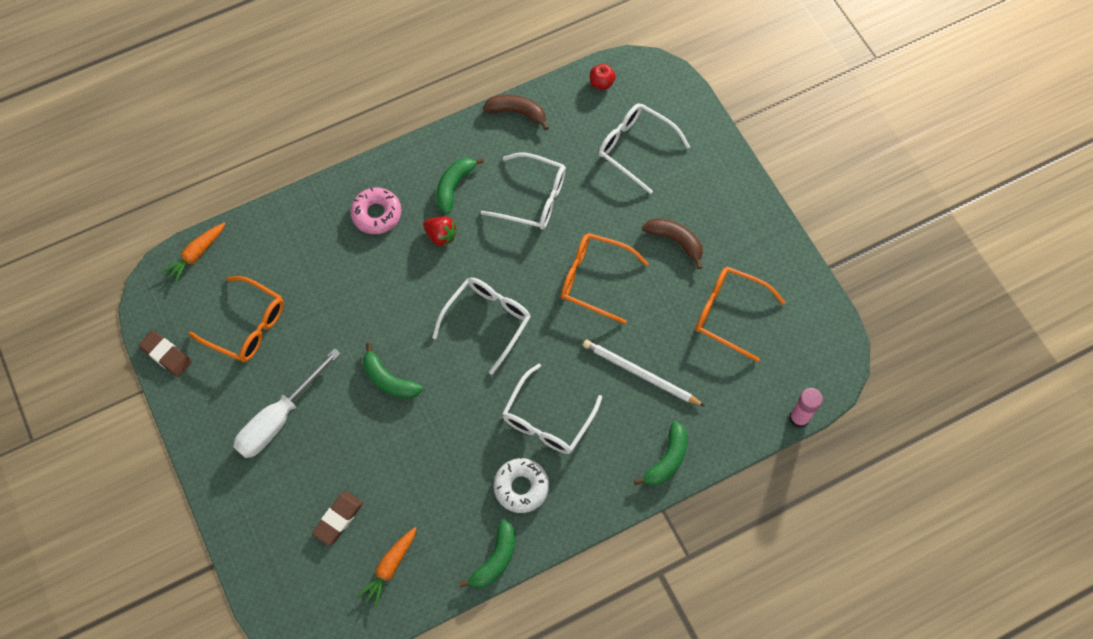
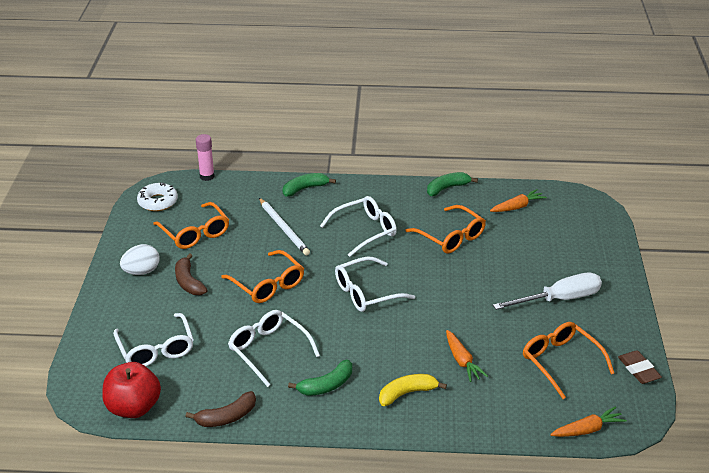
camera: 150 degrees left, 30 degrees down
(338, 519) = (540, 237): brown eraser -> none
(344, 278) = (462, 361): none -> orange carrot
(376, 214) = (407, 393): pink donut -> yellow banana
(389, 380) = (463, 289): green banana -> none
(441, 236) = (363, 356): red strawberry -> none
(444, 462) = (450, 237): none -> orange glasses
(517, 112) = (227, 417): brown banana -> brown banana turned 75 degrees counterclockwise
(521, 487) = (407, 209): white donut -> white donut (158, 202)
(601, 83) = (133, 407): red apple -> red apple, size x2.09
(733, 230) = (141, 271): none -> white egg

